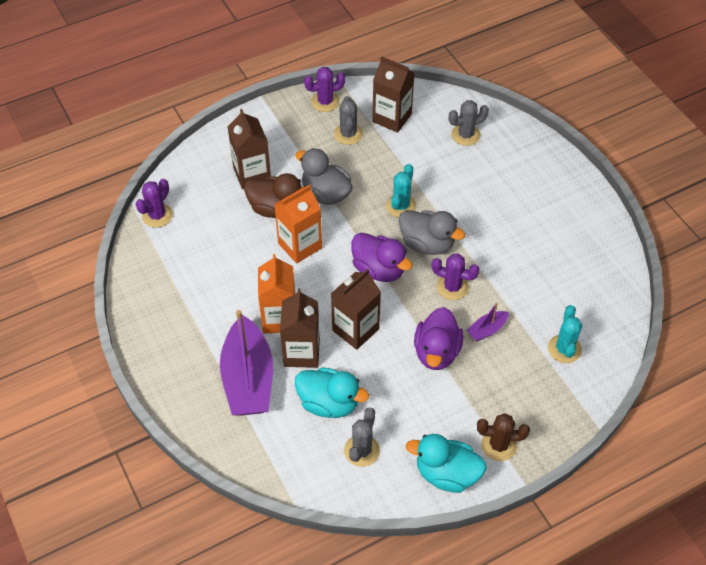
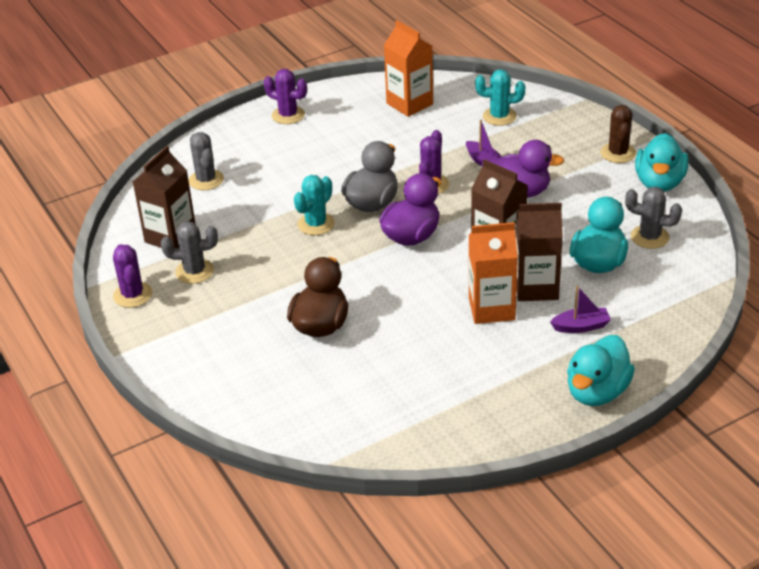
camera: 90 degrees left, 15 degrees down
(157, 215) = (333, 439): purple cactus -> purple cactus (288, 115)
(171, 380) = (597, 392): none -> turquoise duck
(248, 379) = (581, 326): purple boat -> purple boat, size x0.44
(252, 174) = (260, 352): brown carton -> none
(300, 245) = (380, 300): orange carton -> orange carton (409, 104)
(326, 194) = (296, 284): grey duck -> none
(401, 206) = (316, 224): turquoise cactus -> turquoise cactus turned 75 degrees counterclockwise

